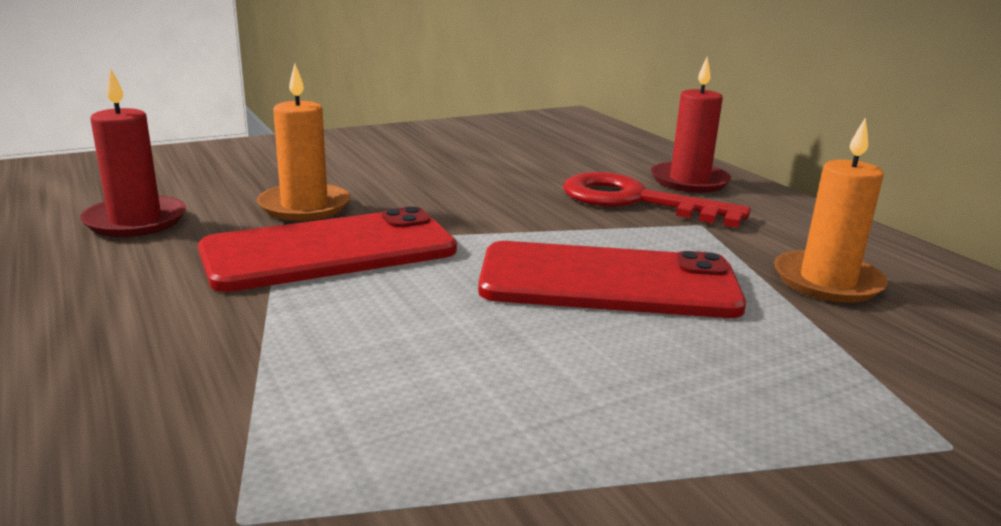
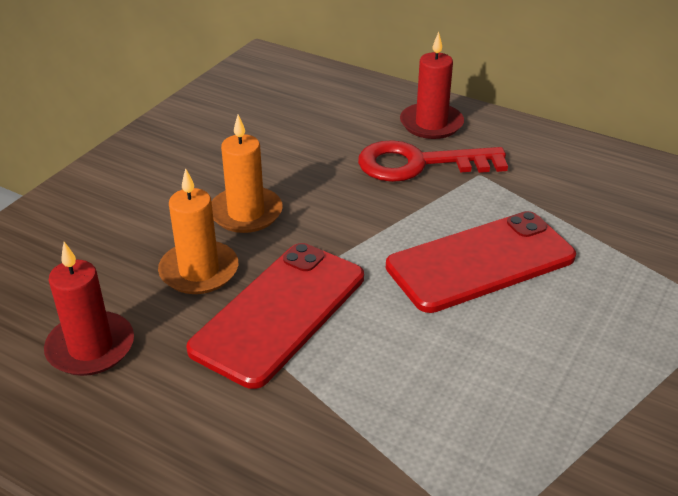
camera: 30 degrees left, 15 degrees up
(827, 281) = (592, 205): orange candle -> orange candle (246, 213)

